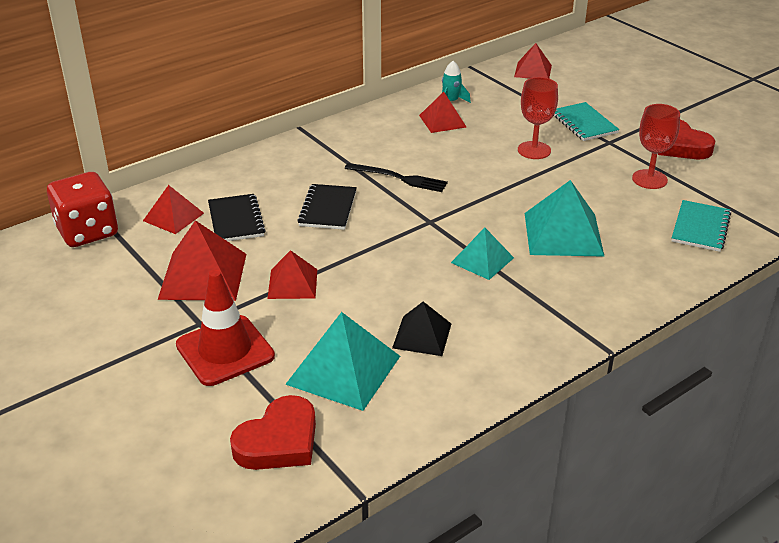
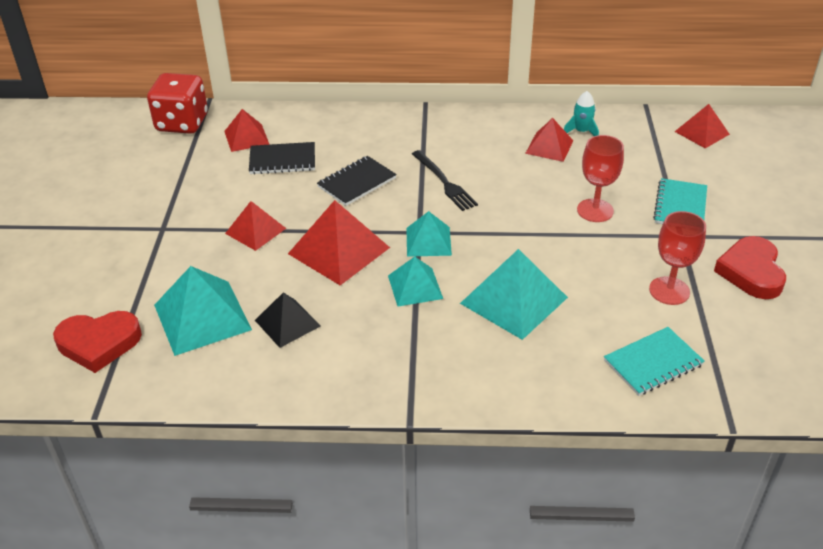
camera: 40 degrees right, 5 degrees up
(203, 276) = (208, 193): red pyramid -> red pyramid (339, 250)
(225, 351) = (151, 257): red traffic cone -> none
(236, 220) = (282, 160): black notebook -> black notebook turned 60 degrees clockwise
(447, 224) = (428, 241): none -> turquoise pyramid

